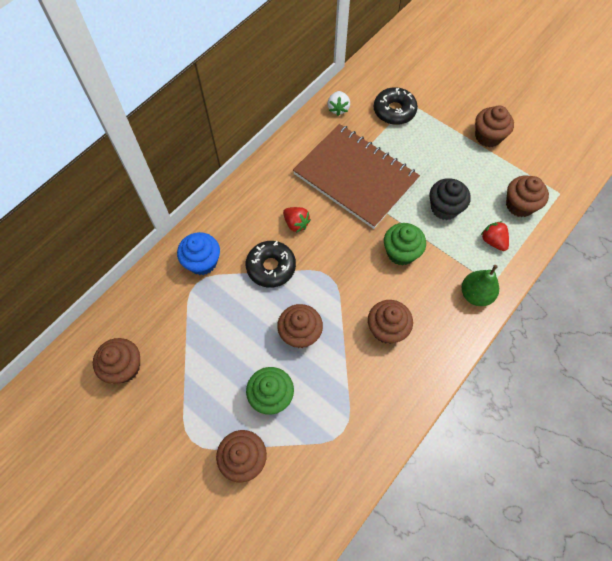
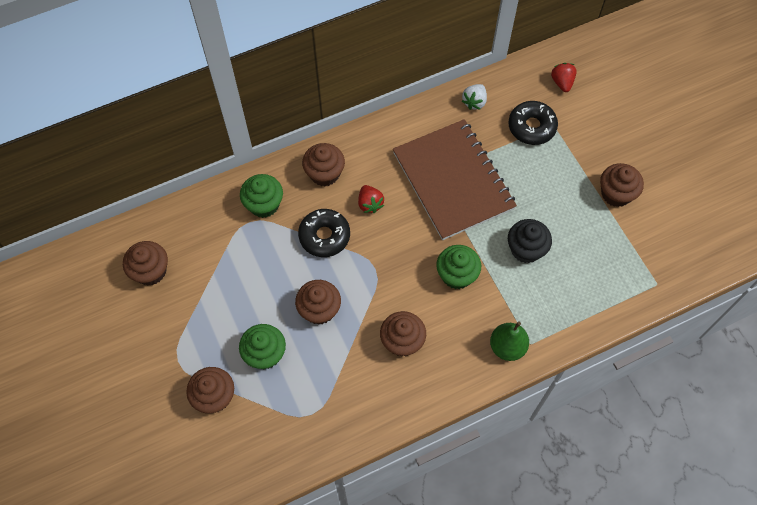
camera: 25 degrees right, 0 degrees up
(202, 262) = (264, 204): blue cupcake -> green cupcake
(493, 241) = (556, 303): red strawberry -> red strawberry (562, 82)
(519, 205) = (606, 278): brown cupcake -> brown cupcake (324, 173)

